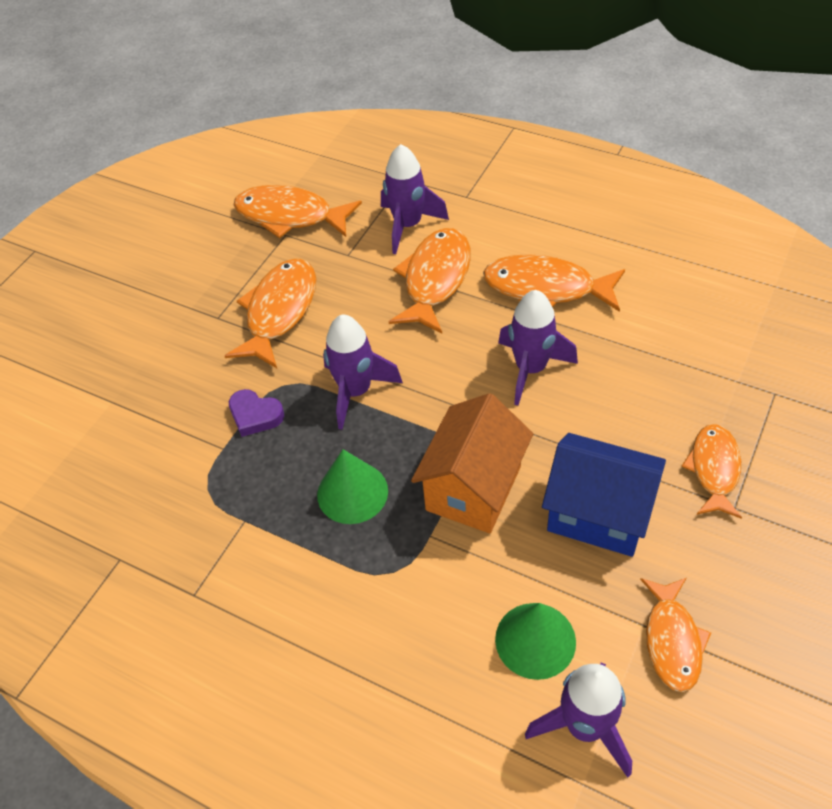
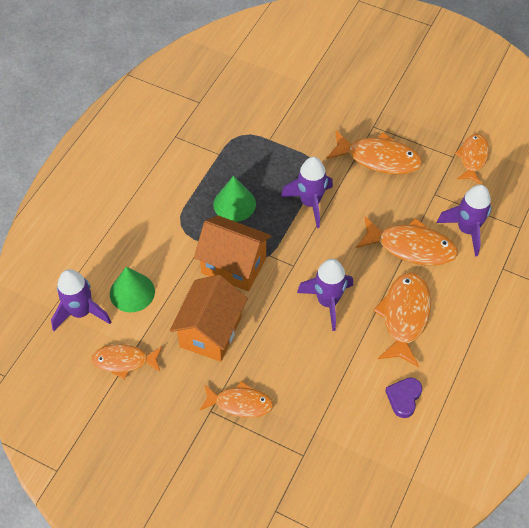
camera: 85 degrees right, 5 degrees up
(255, 415) = (293, 153): purple heart -> purple heart (403, 398)
(290, 216) = (473, 158): orange fish -> orange fish, size x0.66
(598, 514) = (210, 331): blue house -> orange house

